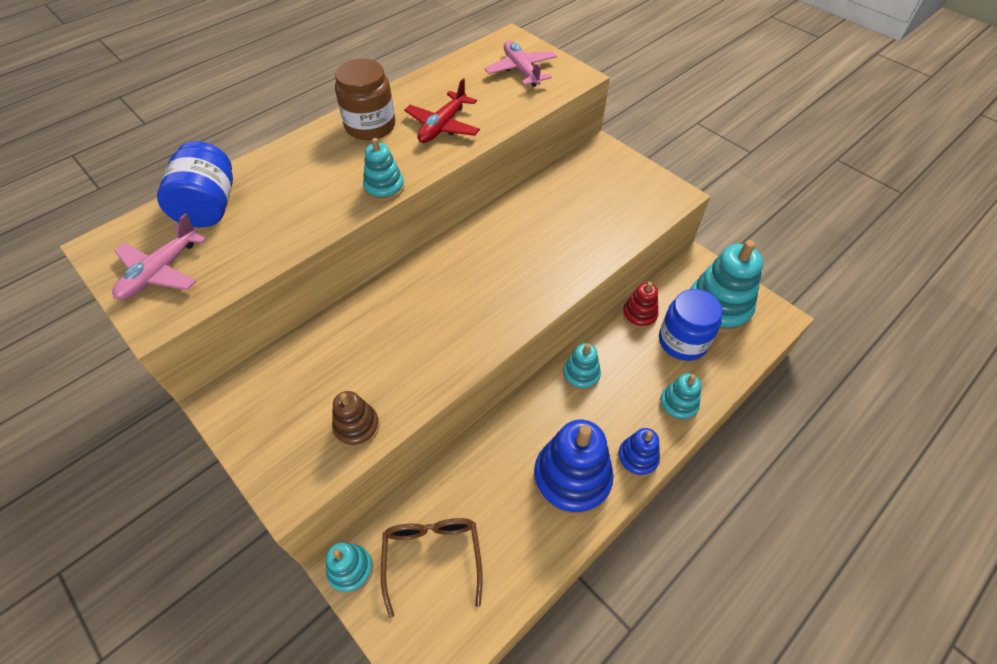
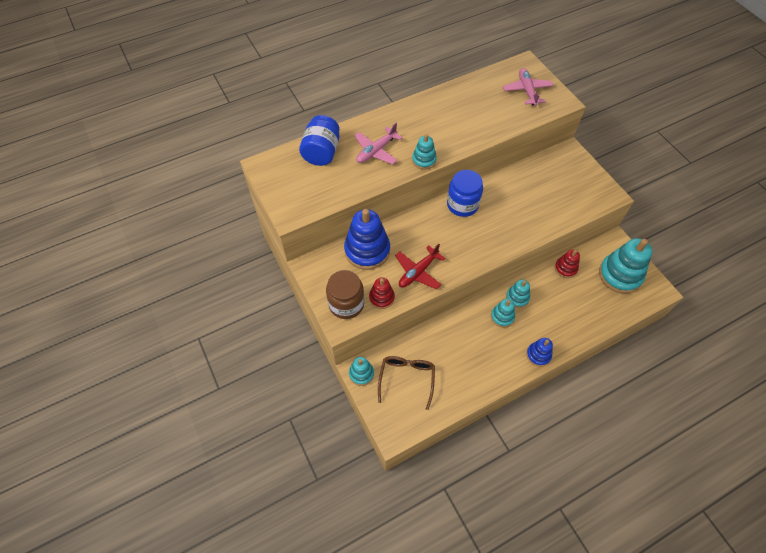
camera: 15 degrees right, 5 degrees up
(161, 272) = (293, 188): pink plane -> pink plane (376, 151)
(357, 427) = (381, 297): brown stacking toy -> red stacking toy
(370, 126) = (422, 115): brown jar -> brown jar (346, 304)
(443, 126) = (467, 124): red plane -> red plane (418, 272)
(572, 478) = (495, 357): blue stacking toy -> blue stacking toy (367, 250)
(678, 404) = (573, 330): turquoise stacking toy -> turquoise stacking toy (502, 317)
(682, 341) = (589, 292): blue jar -> blue jar (462, 204)

